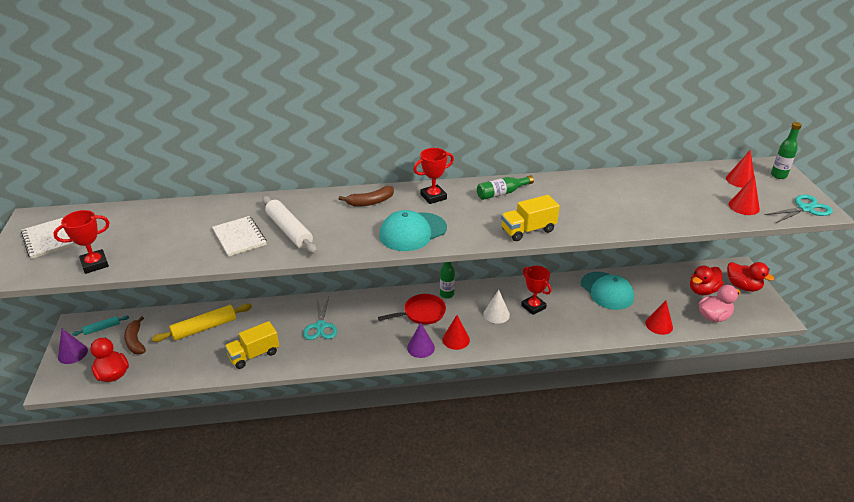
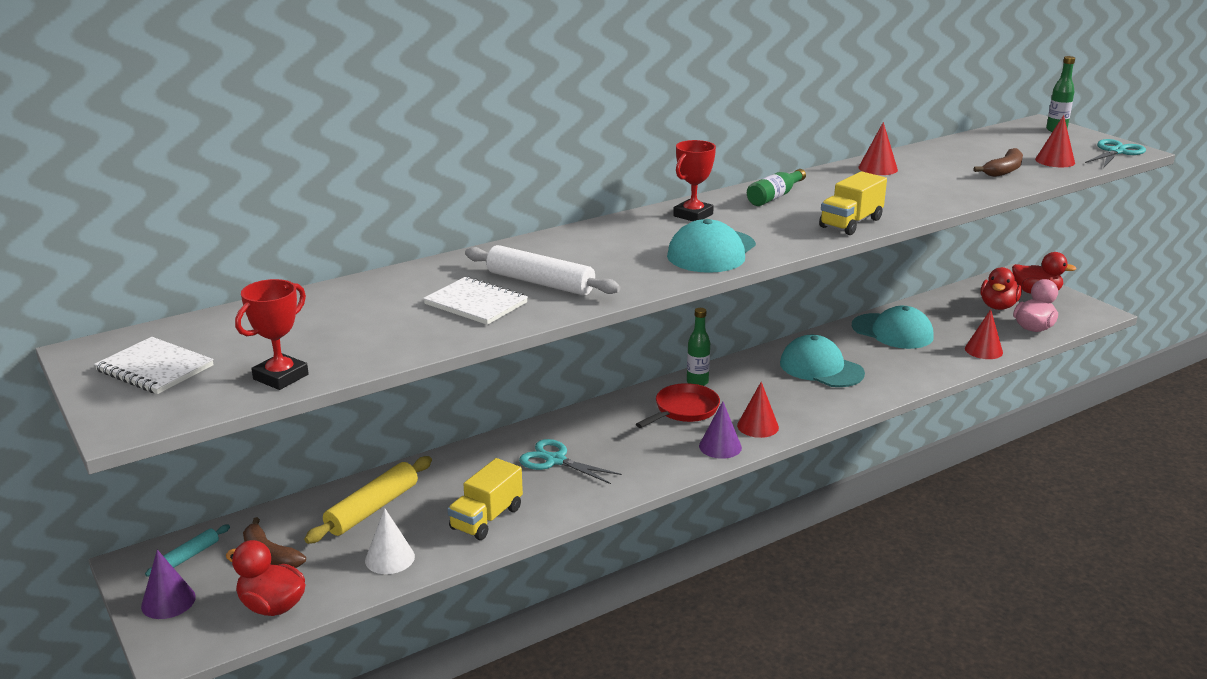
camera: 25 degrees left, 10 degrees down
(320, 326) = (555, 460): turquoise scissors -> turquoise scissors turned 150 degrees clockwise
(370, 202) = (615, 235): brown banana -> brown banana (1003, 170)
(496, 314) = (783, 387): white cone -> white cone (390, 558)
(533, 307) = (821, 368): red trophy -> turquoise cap
(740, 180) = (1023, 140): red cone -> red cone (878, 168)

